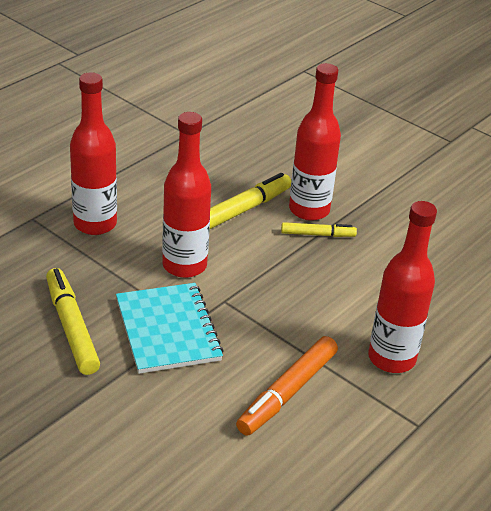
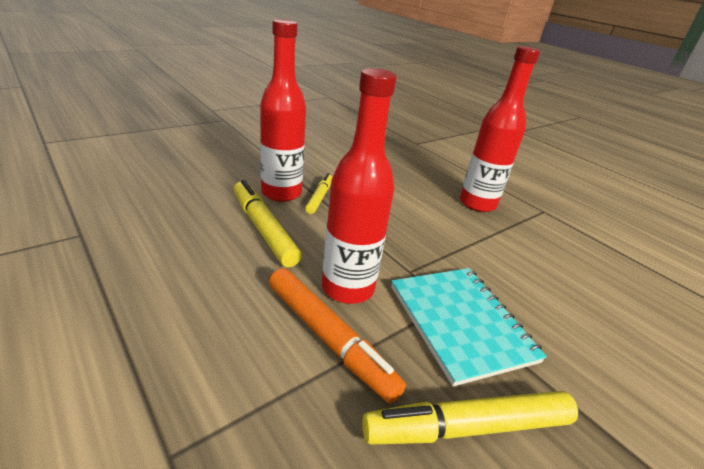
camera: 80 degrees left, 5 degrees down
(95, 224) = (230, 361): red bottle -> none
(168, 330) = (460, 323): turquoise notebook -> turquoise notebook turned 75 degrees clockwise
(287, 392) = (532, 260): orange marker -> orange marker (328, 338)

